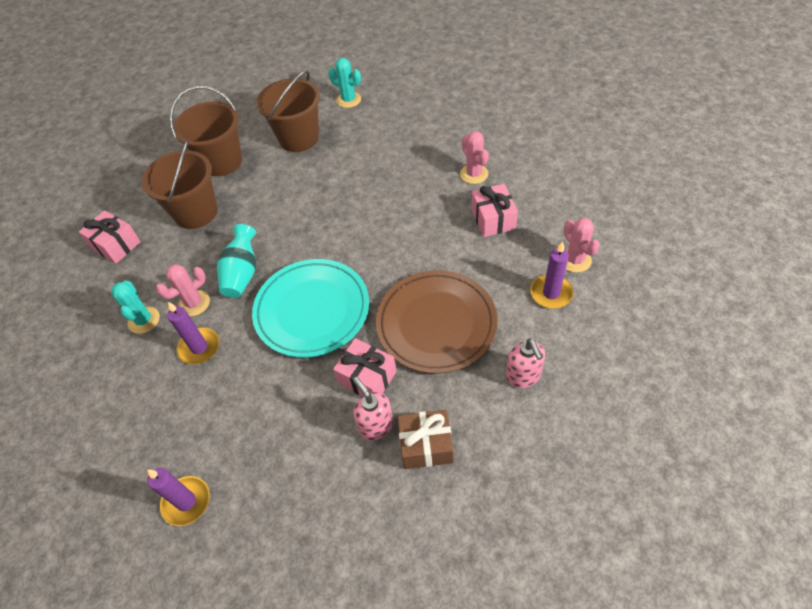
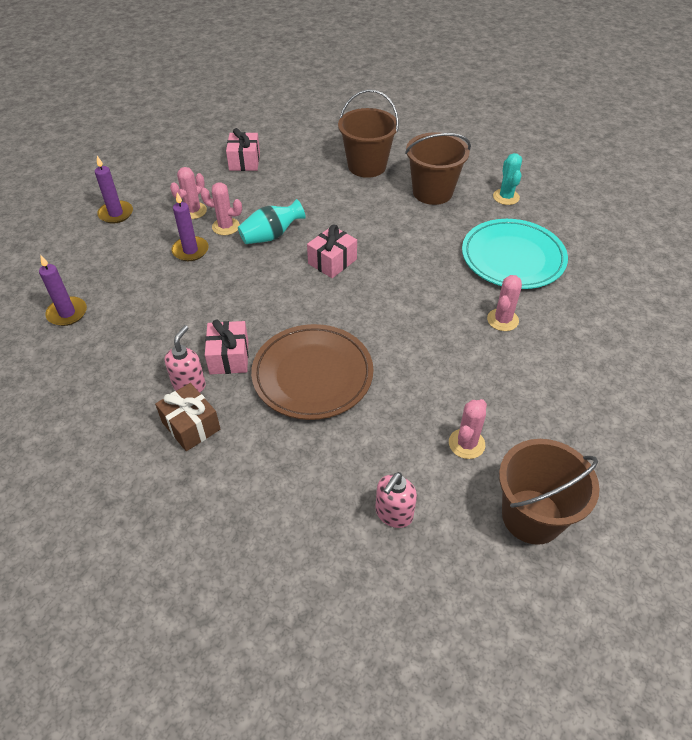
camera: 50 degrees right, 5 degrees down
(144, 320) = (193, 211): turquoise cactus -> pink cactus
(196, 212) = (306, 181): brown bucket -> brown bucket (532, 516)
(312, 310) = (267, 292): turquoise plate -> turquoise plate (512, 258)
(493, 219) = (461, 359): pink gift -> pink gift (332, 261)
(523, 376) = (302, 462): pink soap dispenser -> pink soap dispenser (393, 514)
(551, 293) = (410, 442): purple candle -> purple candle (116, 214)

